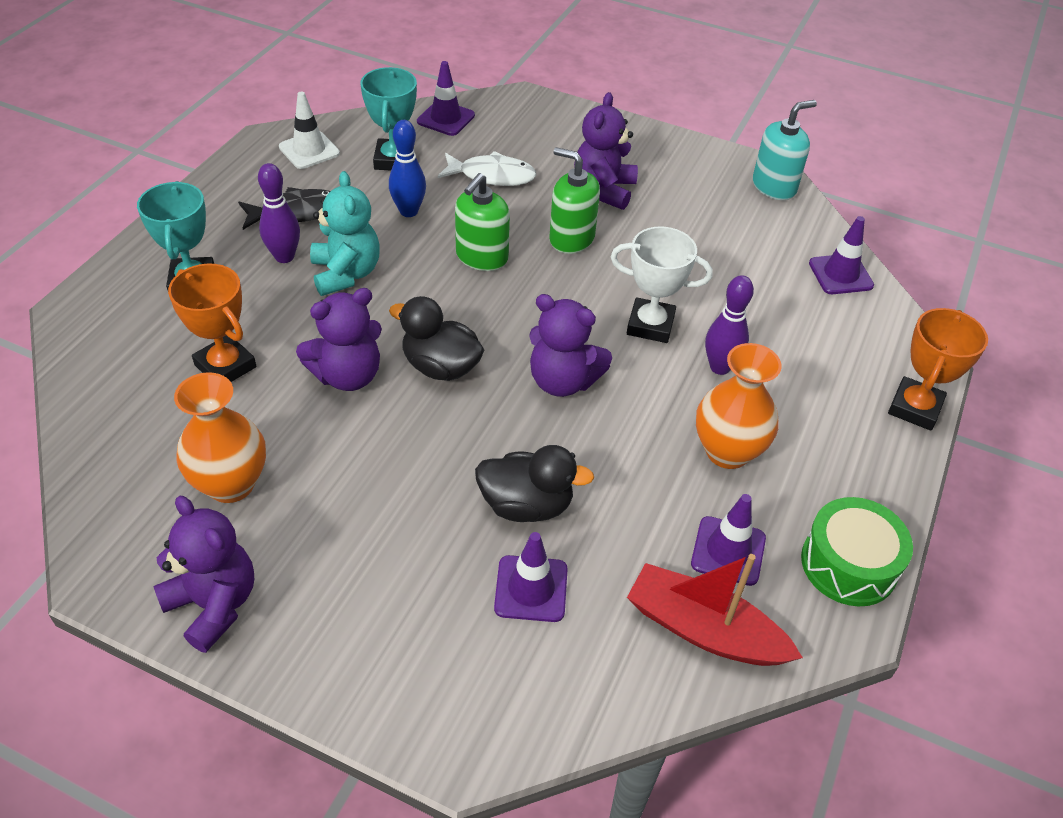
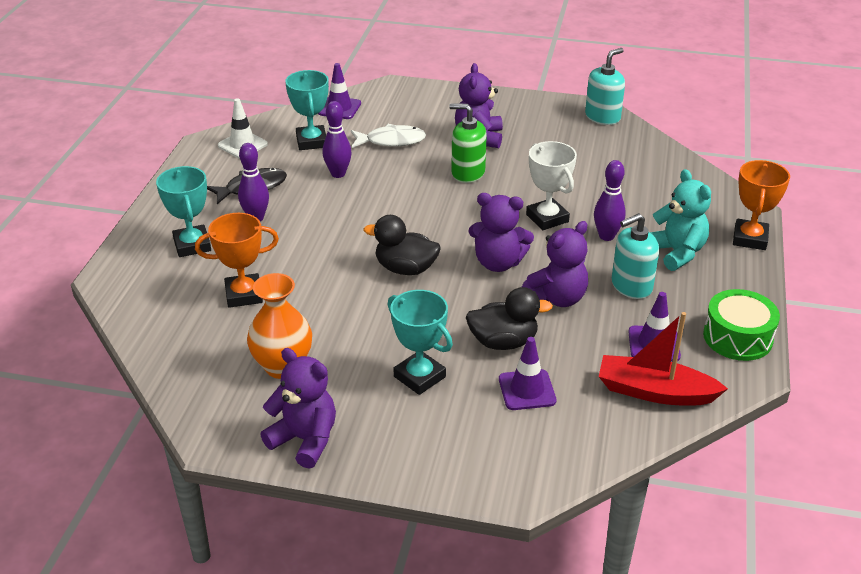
camera: 10 degrees left, 10 degrees down
(225, 366) = (244, 295): orange trophy -> orange trophy turned 45 degrees counterclockwise
(346, 274) = (308, 221): turquoise teddy bear -> turquoise teddy bear (676, 252)
(348, 375) = (339, 285): purple teddy bear -> purple teddy bear (556, 298)
(397, 537) = (419, 377): none -> turquoise trophy
(409, 211) = (338, 174): blue bowling pin -> purple bowling pin
(481, 257) = (406, 195): green soap dispenser -> none
(650, 325) = (547, 218): white trophy -> white trophy turned 60 degrees clockwise
(727, 451) = (631, 286): orange vase -> turquoise soap dispenser
(840, 274) = (670, 165): purple traffic cone -> none

